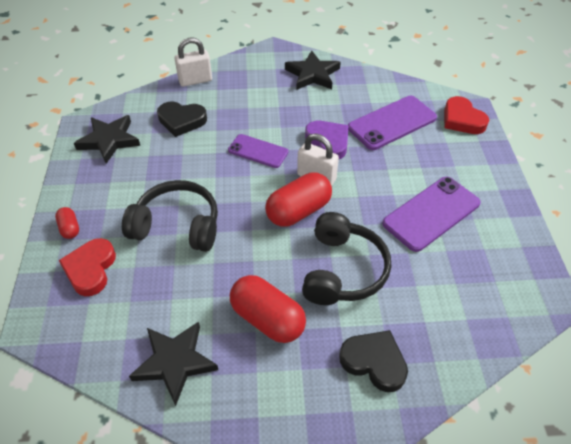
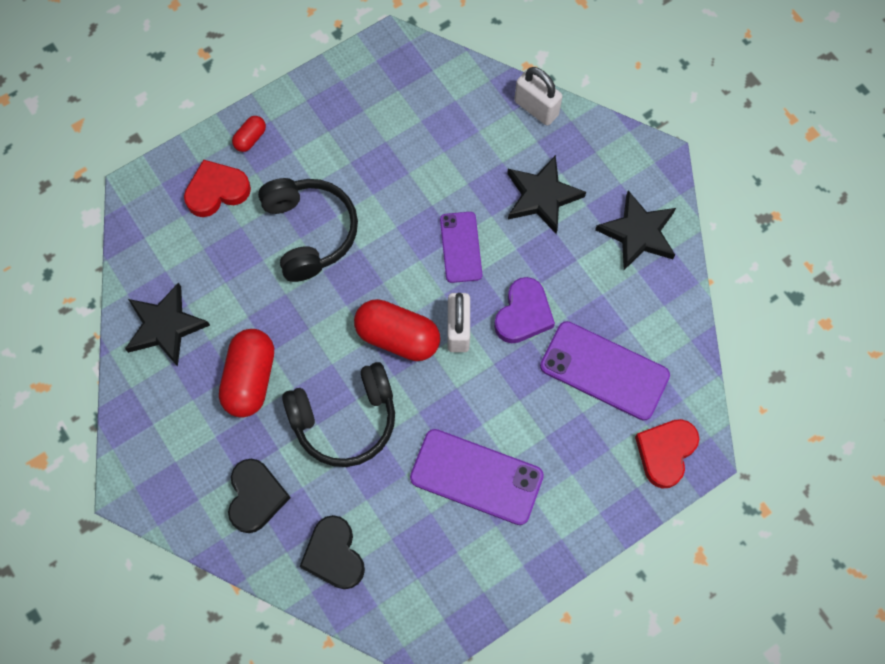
camera: 60 degrees right, 20 degrees up
(109, 140) = (382, 88): black star -> black star (542, 196)
(181, 121) = (458, 139): black heart -> black heart (334, 555)

